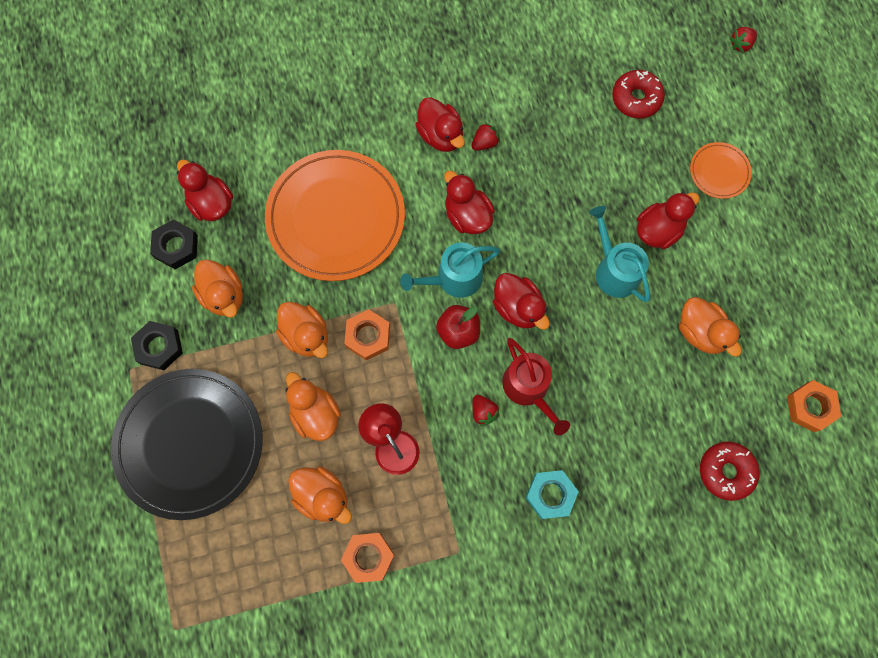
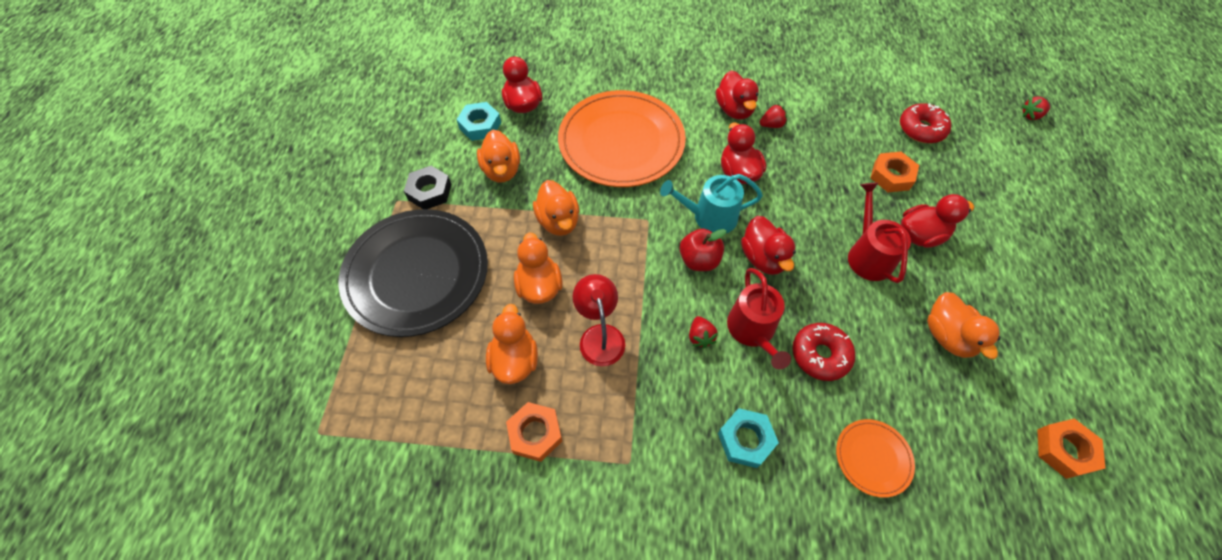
camera: 20 degrees right, 15 degrees down
(176, 247) = (480, 125): black nut -> turquoise nut
(322, 496) = (515, 360): orange duck -> orange duck turned 150 degrees counterclockwise
(368, 336) = (613, 239): orange nut -> orange nut (891, 176)
(614, 270) = (868, 255): turquoise watering can -> red watering can
(719, 172) = (992, 205): orange plate -> orange plate (873, 458)
(726, 471) = (952, 485): red donut -> red donut (820, 355)

